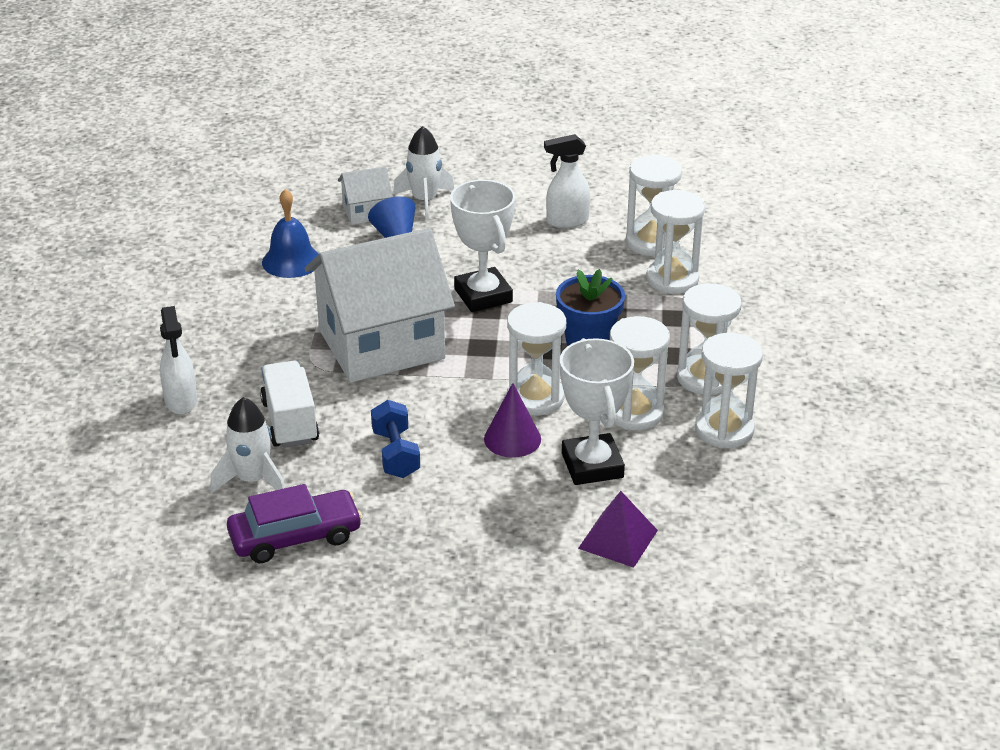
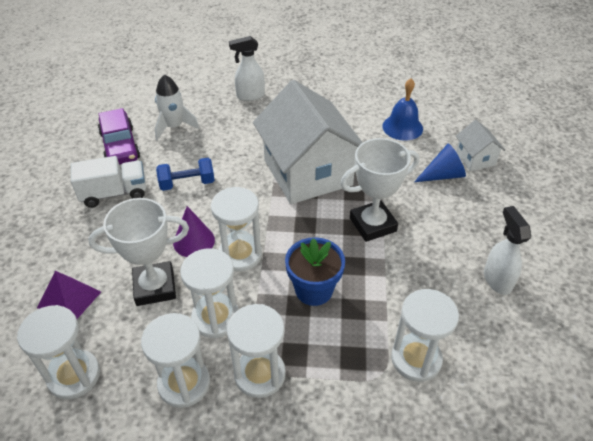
camera: 90 degrees right, 10 degrees up
(290, 422) = (226, 137): white truck -> white truck (114, 193)
(424, 201) = (501, 189): white rocket -> none
(651, 242) = (477, 345): white hourglass -> white hourglass (74, 376)

